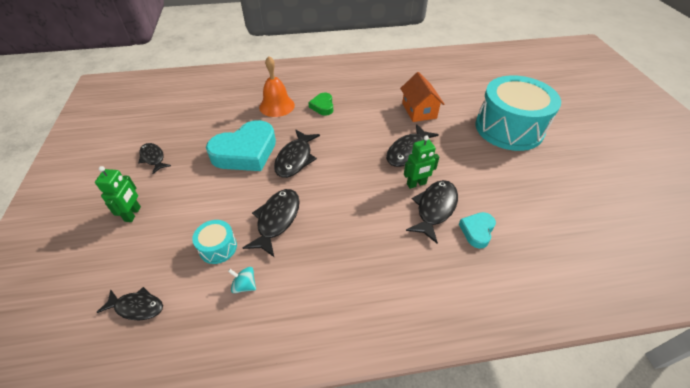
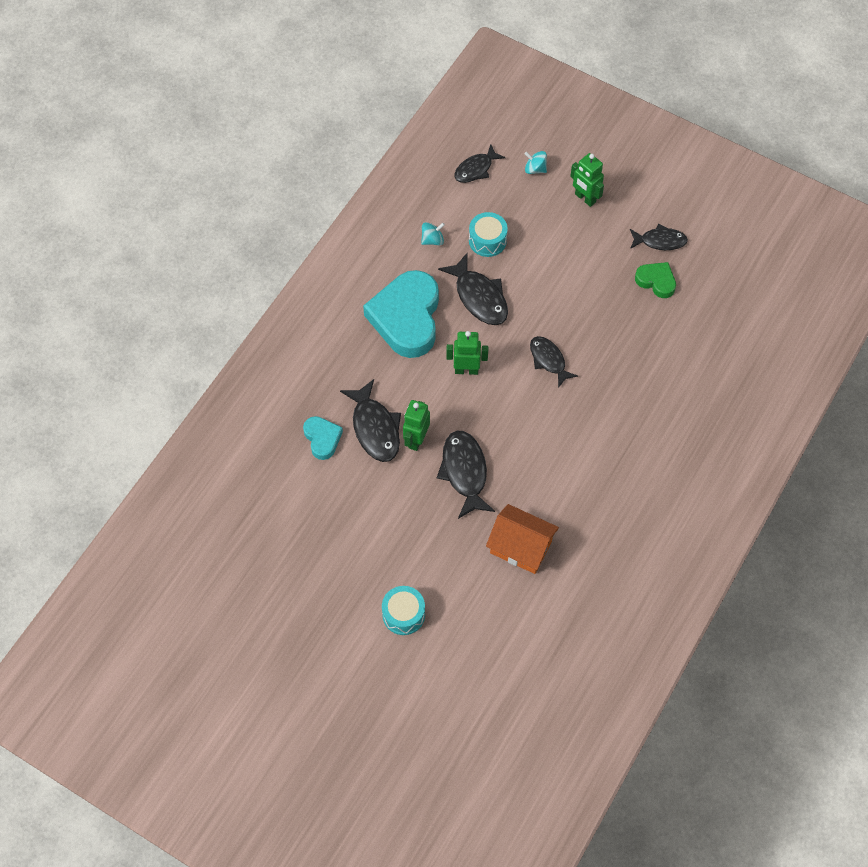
camera: 130 degrees right, 15 degrees up
(114, 262) = (535, 169): none -> turquoise spinning top
(245, 152) = (600, 323): turquoise heart -> turquoise heart (406, 318)
(277, 106) = (664, 400): orange bell -> none
(295, 159) = (548, 360): black fish -> black fish, size x0.66
(322, 106) = (621, 448): green heart -> green heart (656, 281)
(342, 191) = (466, 370): none -> green robot
(509, 128) = (403, 614): turquoise drum -> turquoise drum, size x0.42

